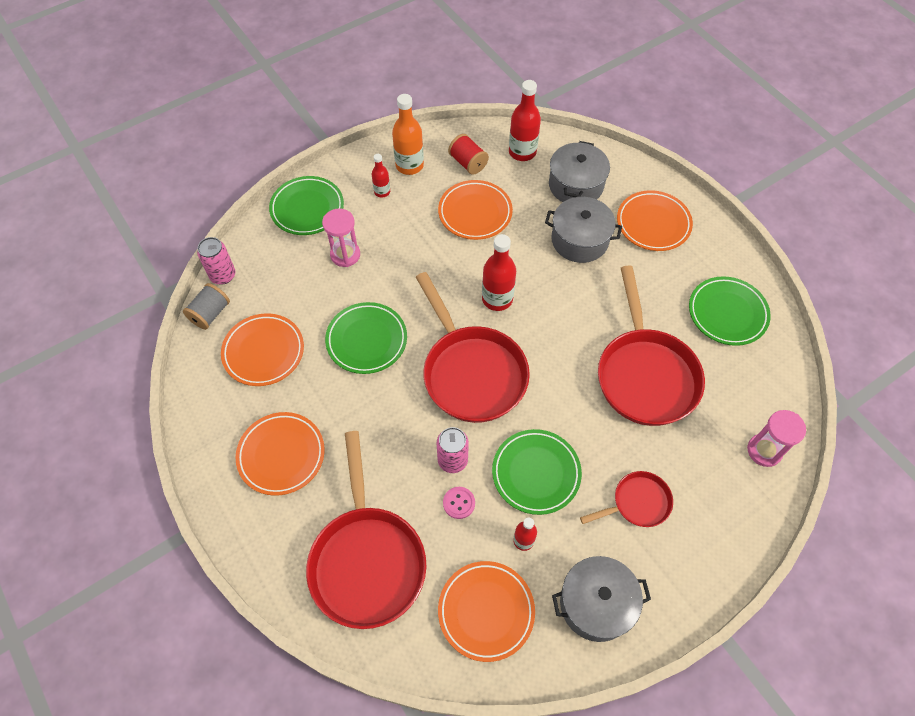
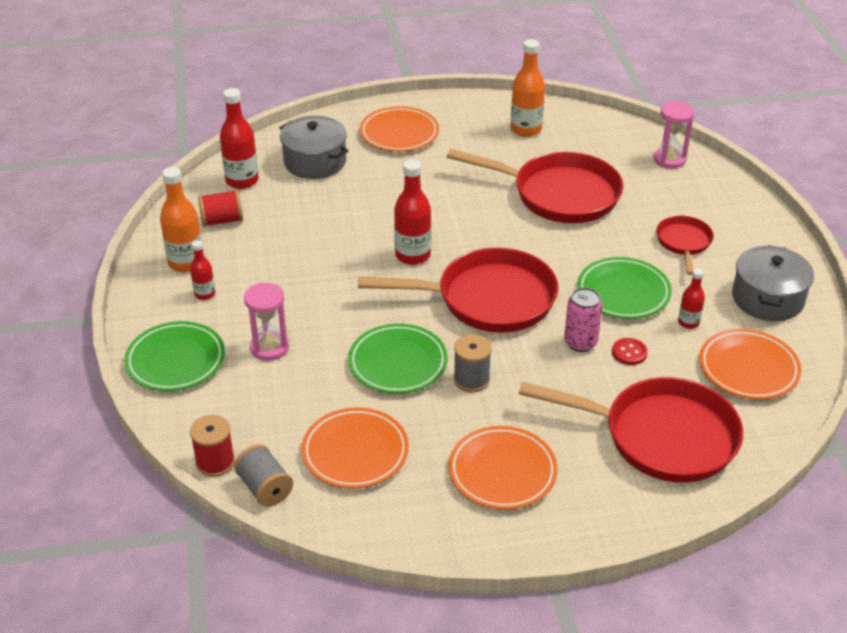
camera: 65 degrees left, 20 degrees down
(223, 275) = (215, 462): pink can -> red spool
(371, 397) = (471, 379): none -> grey spool
(459, 503) = (629, 352): pink button -> red button
(475, 213) = (293, 236): orange plate -> none
(579, 240) = (383, 181): grey pot -> none
(727, 313) = (526, 129): green plate -> orange bottle

